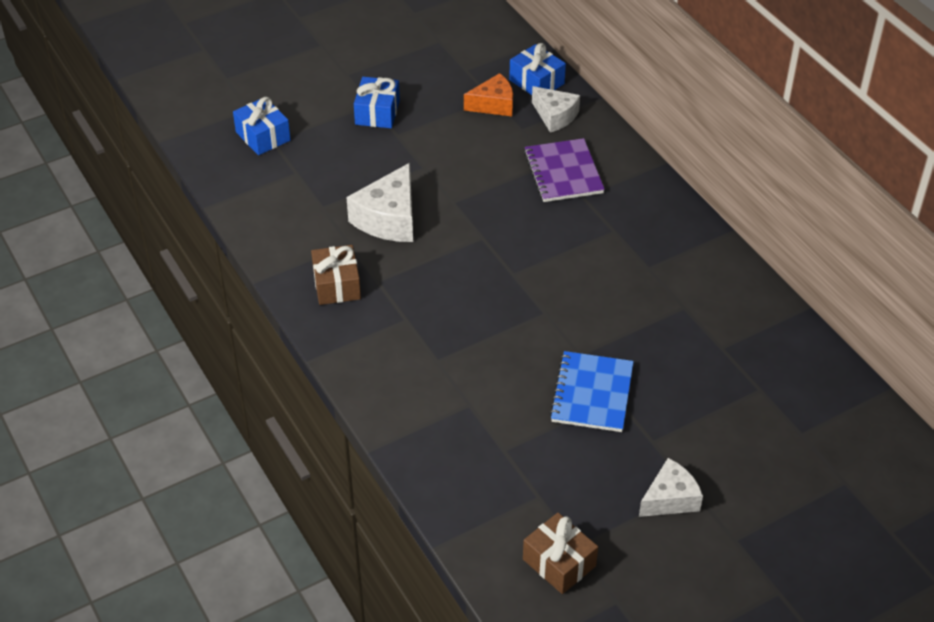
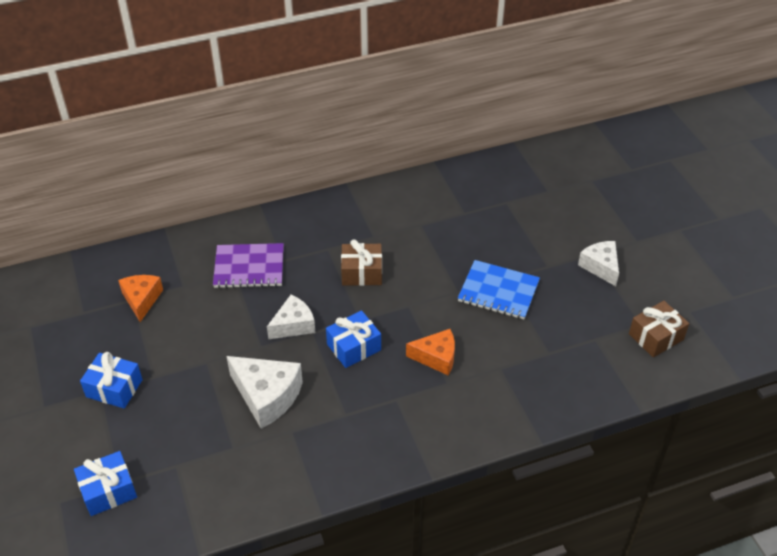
camera: 80 degrees left, 0 degrees up
(337, 285) = (342, 446): brown gift -> brown gift (362, 272)
(472, 346) = (436, 357): none -> orange cheese
(536, 82) = (124, 266): blue gift -> blue gift (354, 347)
(555, 116) = (175, 261): white cheese -> white cheese (293, 325)

